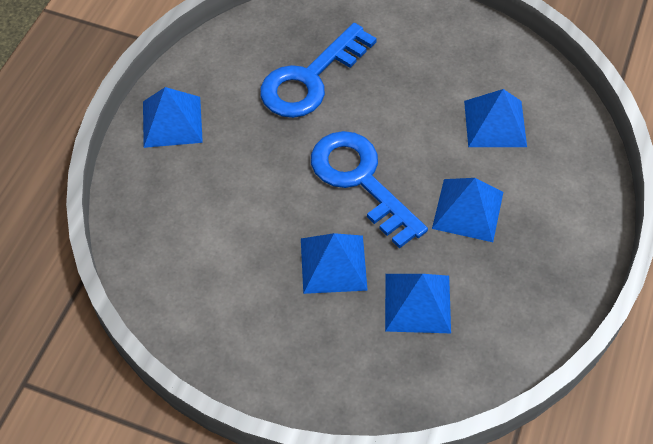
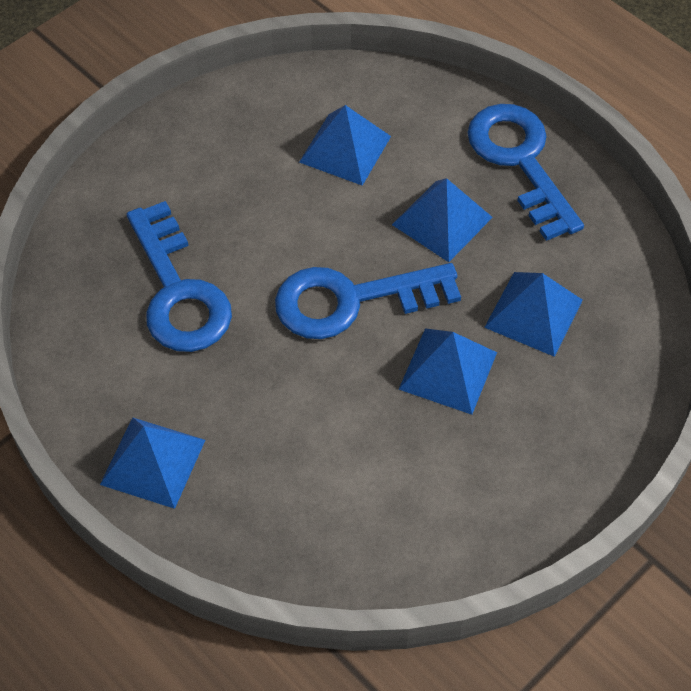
camera: 65 degrees left, 0 degrees up
(561, 242) = (520, 161): none -> blue key

